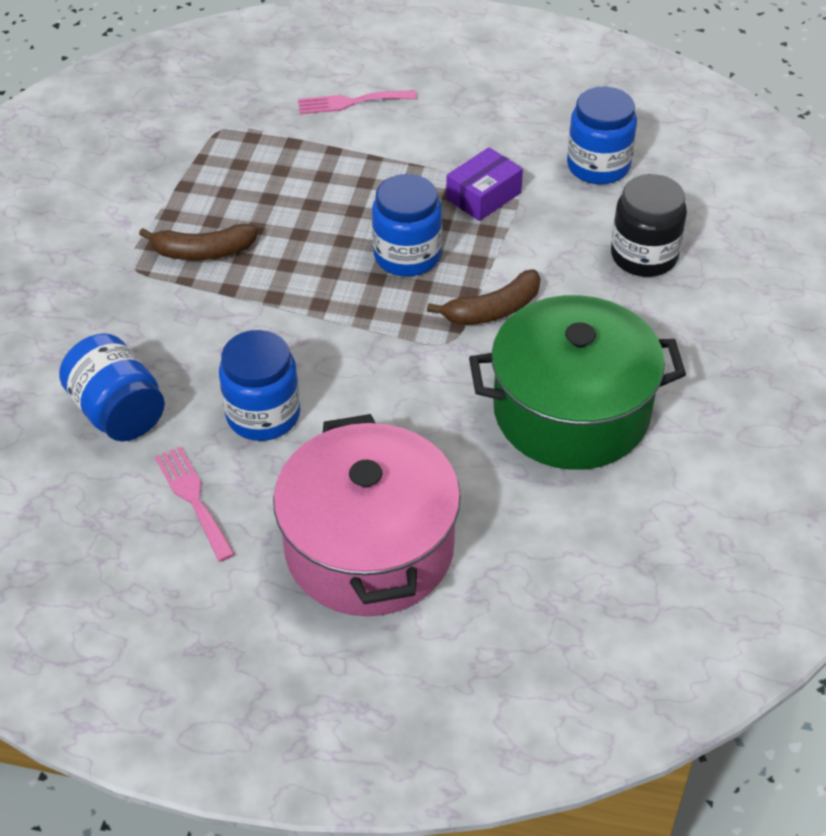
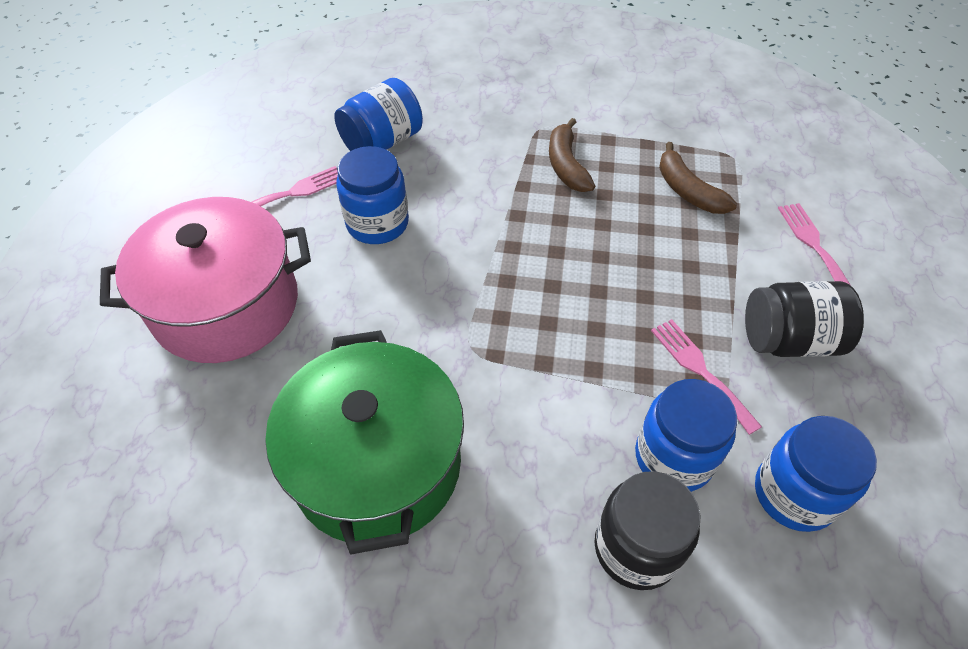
camera: 85 degrees right, 5 degrees up
(407, 256) = (589, 308): blue jar -> blue jar (673, 457)
(456, 139) = (789, 340): none -> black jar
(483, 196) = (700, 370): purple box -> pink fork
(493, 310) = (521, 386): brown banana -> brown banana (687, 190)

